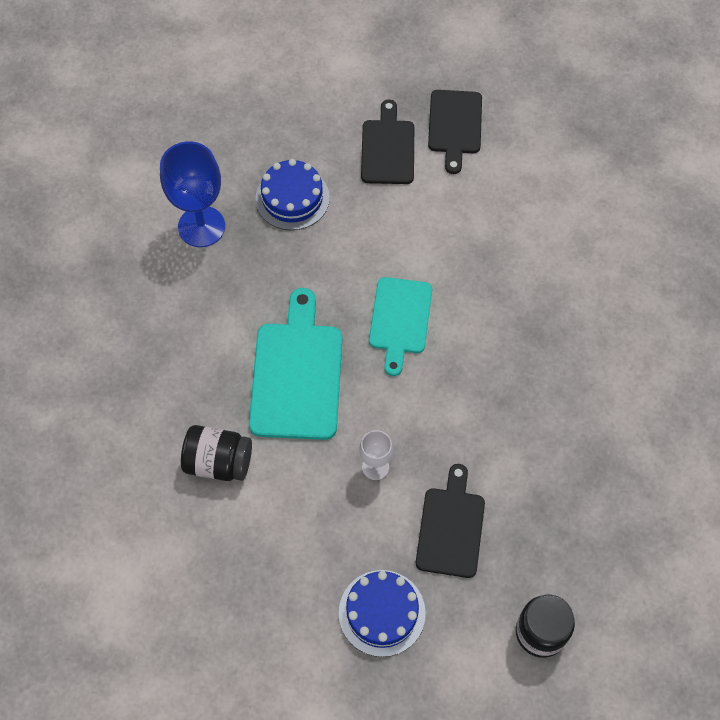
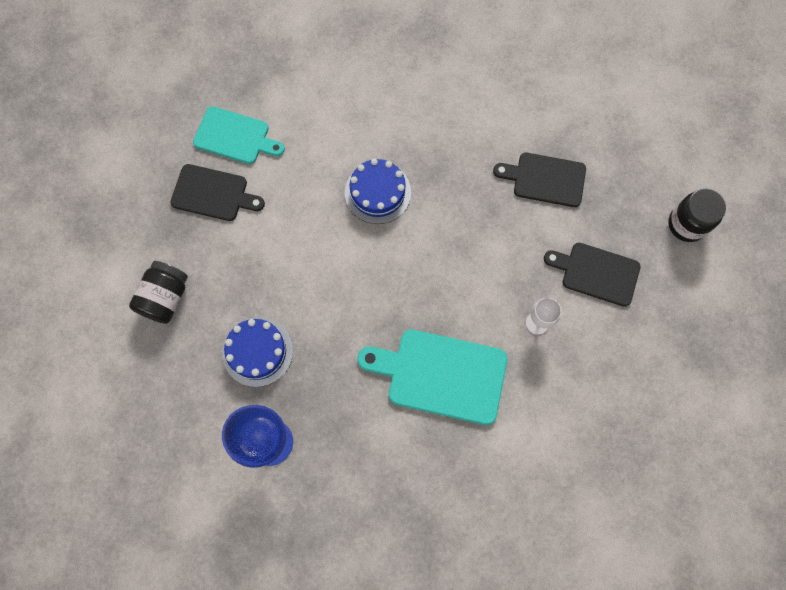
camera: 80 degrees left, 10 degrees up
(218, 462) = (515, 456): black jar -> black jar (165, 298)
(382, 613) = (661, 340): blue cake -> blue cake (377, 192)
(388, 148) = (223, 256): black cutting board -> black cutting board (545, 179)
(400, 320) = (403, 278): turquoise cutting board -> turquoise cutting board (235, 136)

